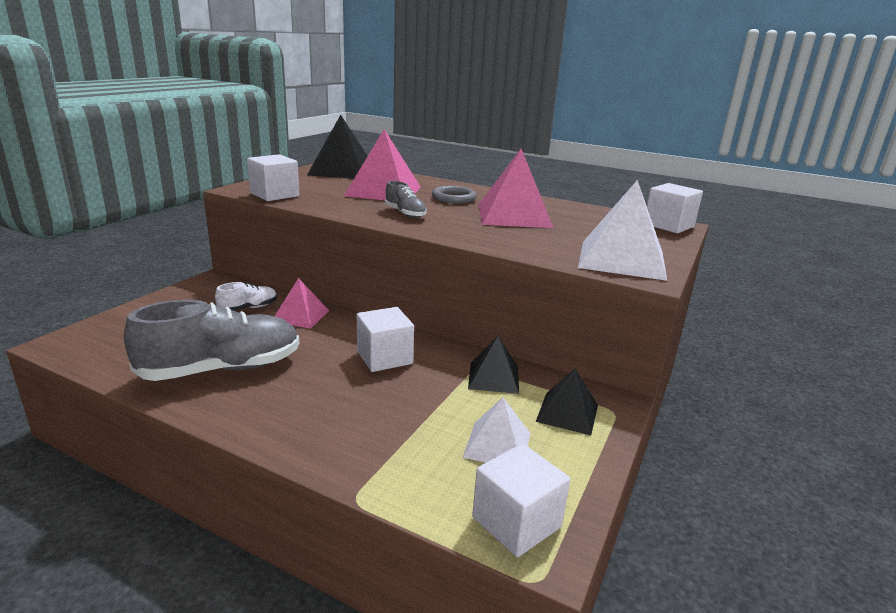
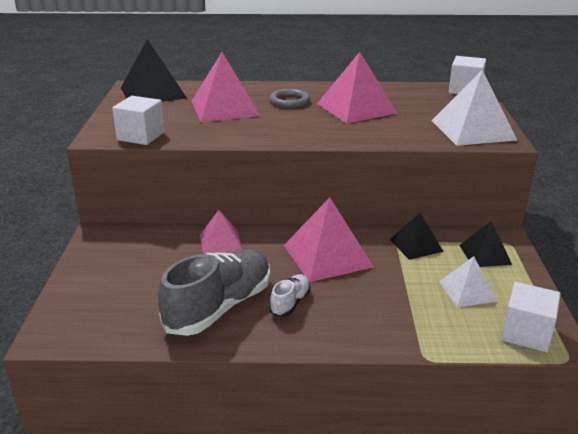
camera: 25 degrees left, 5 degrees up
(248, 308) = (168, 250): white shoe -> white shoe (290, 303)
(384, 357) = (327, 256): white cube -> pink pyramid
(405, 213) = (277, 128): grey shoe -> none

